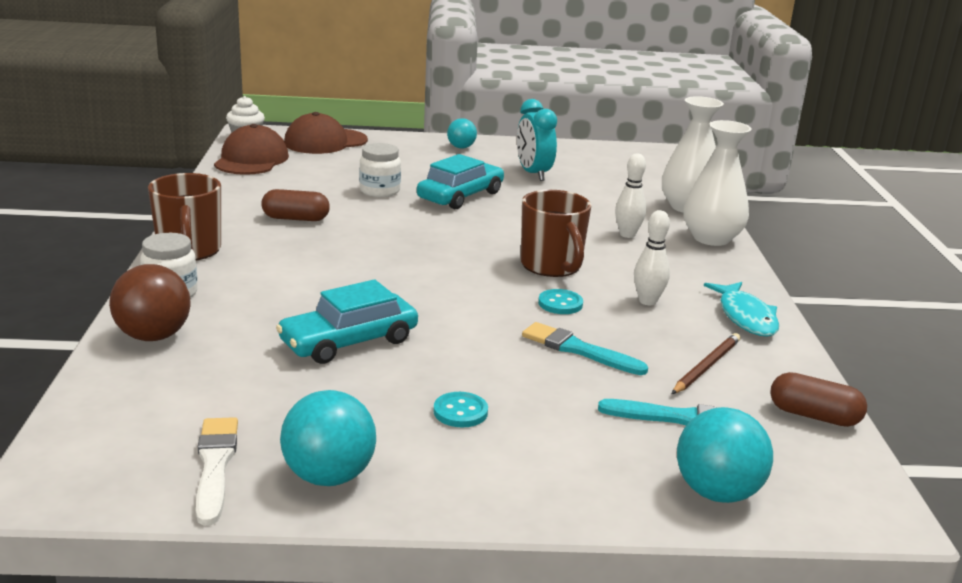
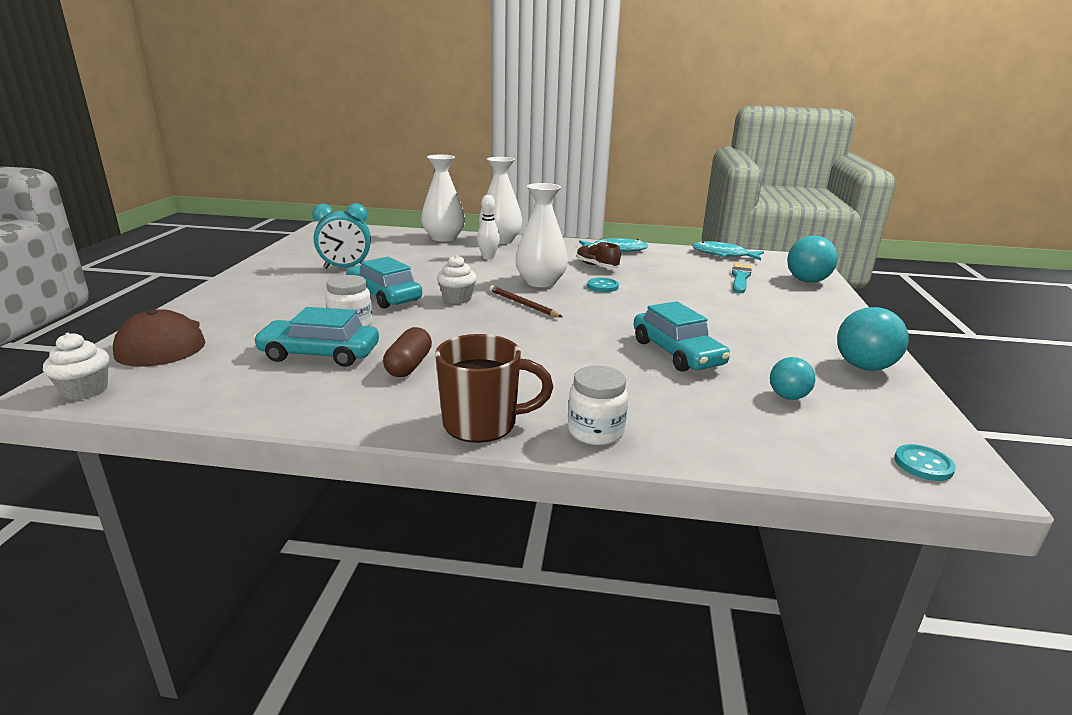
camera: 80 degrees left, 0 degrees up
(153, 336) = (692, 437): brown ball -> none
(215, 465) = (881, 404): white brush -> none
(251, 160) = (187, 387): brown cap -> none
(314, 187) = (320, 354): none -> turquoise car
(460, 412) = (762, 325): turquoise button -> turquoise button (923, 464)
(461, 147) = (250, 285): turquoise ball -> turquoise ball (788, 396)
(468, 226) = (457, 299): none -> white cupcake
(552, 266) = (540, 282): brown mug -> white vase
(578, 350) = (668, 289): turquoise brush -> none
(647, 301) = (597, 266): white bowling pin -> brown shoe
(706, 366) = (679, 265): brown pencil -> brown pencil (523, 304)
(814, 416) = (723, 255): brown capsule -> turquoise fish

